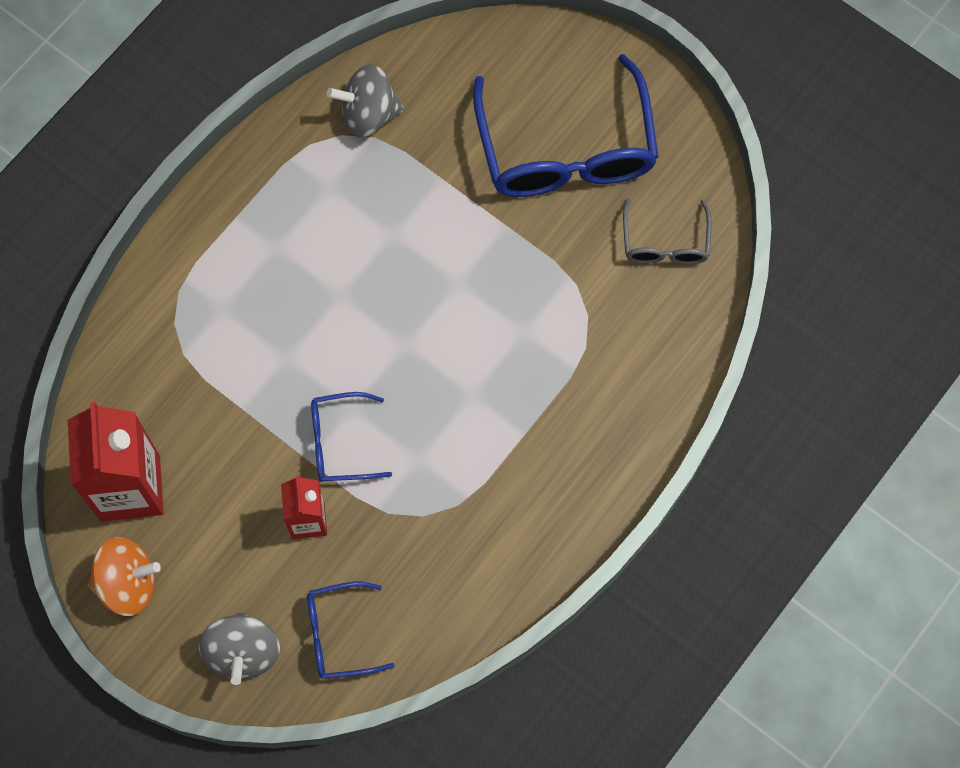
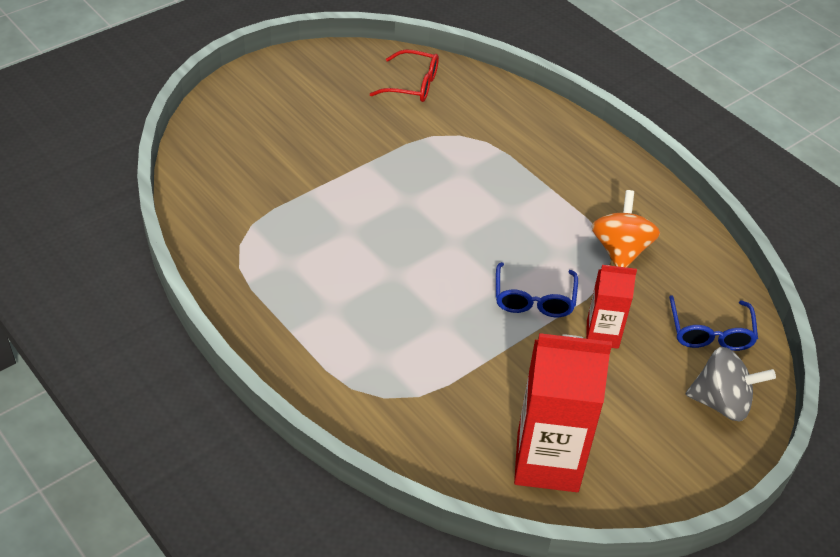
camera: 80 degrees left, 25 degrees down
(128, 583) = (646, 480): orange spinning top -> orange spinning top (620, 250)
(368, 114) = (227, 223): grey spinning top -> none
(566, 150) = (314, 118): blue glasses -> none
(665, 243) = (413, 85): grey glasses -> red glasses

